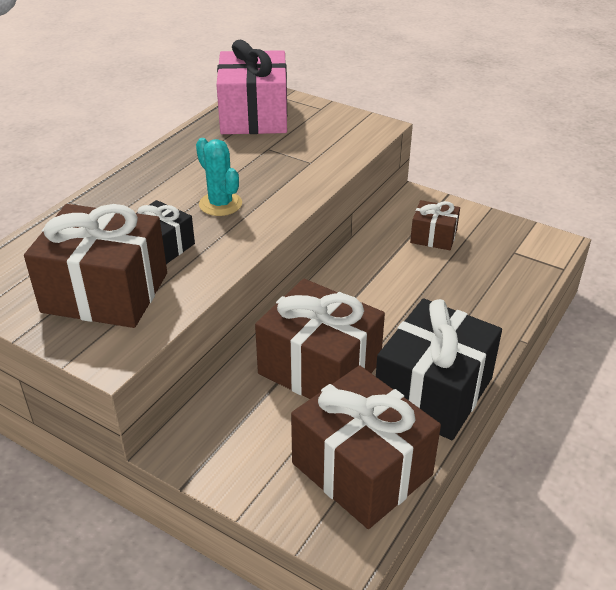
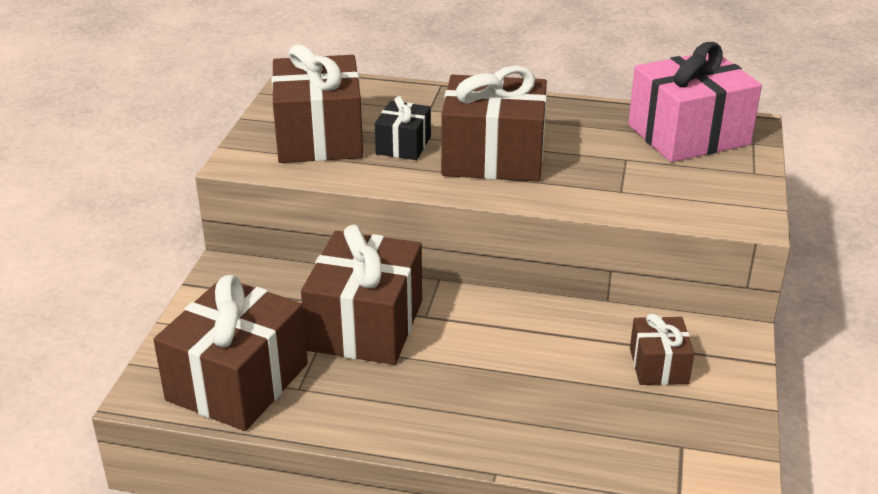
camera: 70 degrees right, 5 degrees down
(220, 204) = (493, 157): turquoise cactus -> brown gift
(433, 391) = (367, 413): black gift -> none

